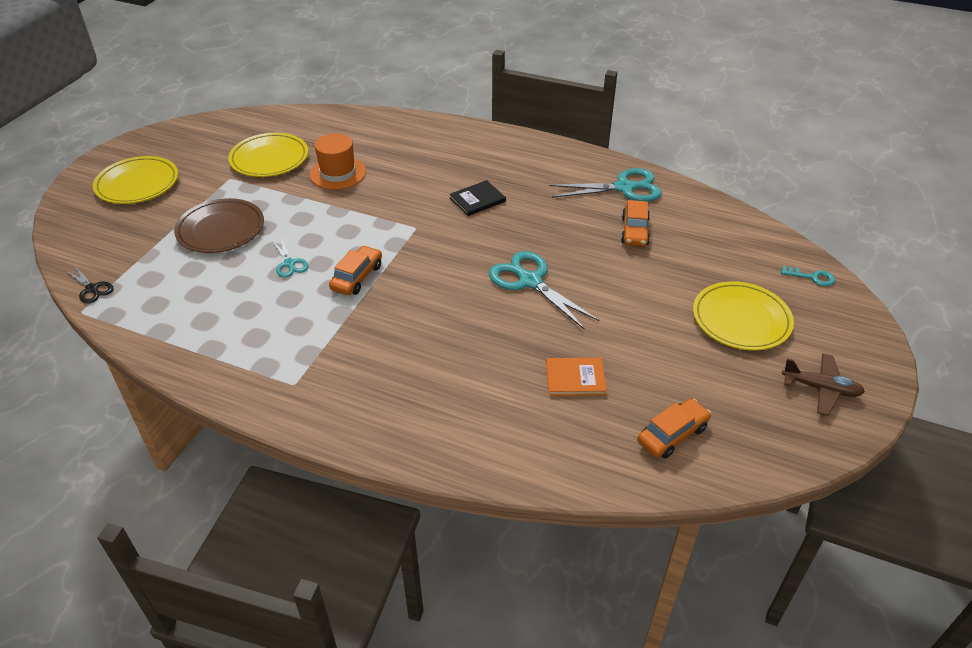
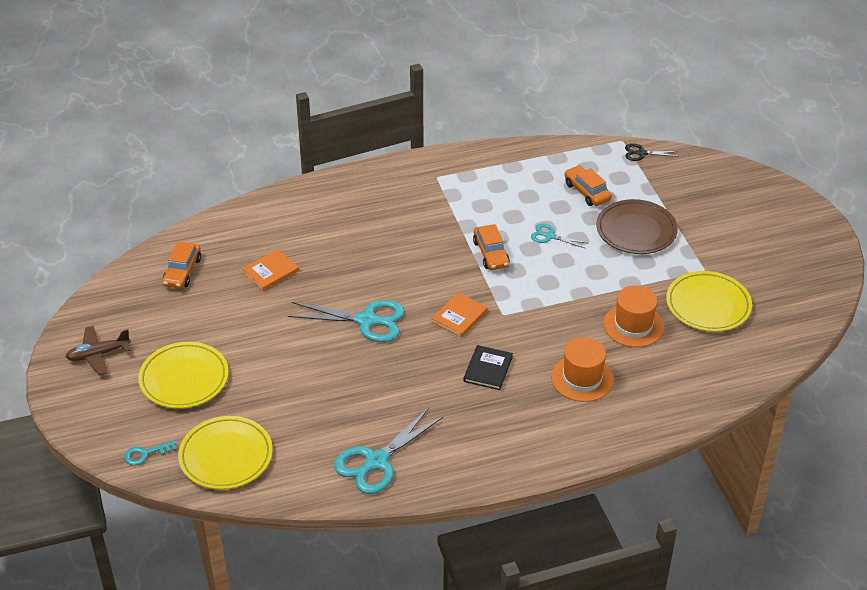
camera: 140 degrees right, 0 degrees up
(137, 184) = (758, 225): yellow plate -> yellow plate (226, 456)
(421, 163) = (582, 378): none -> orange hat
(450, 244) = (459, 316): none -> orange book
(634, 231) = (327, 415): orange car -> orange car (587, 192)

